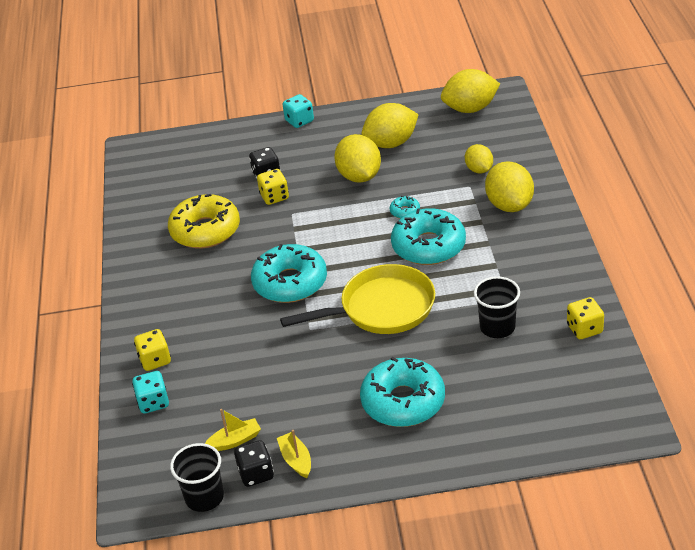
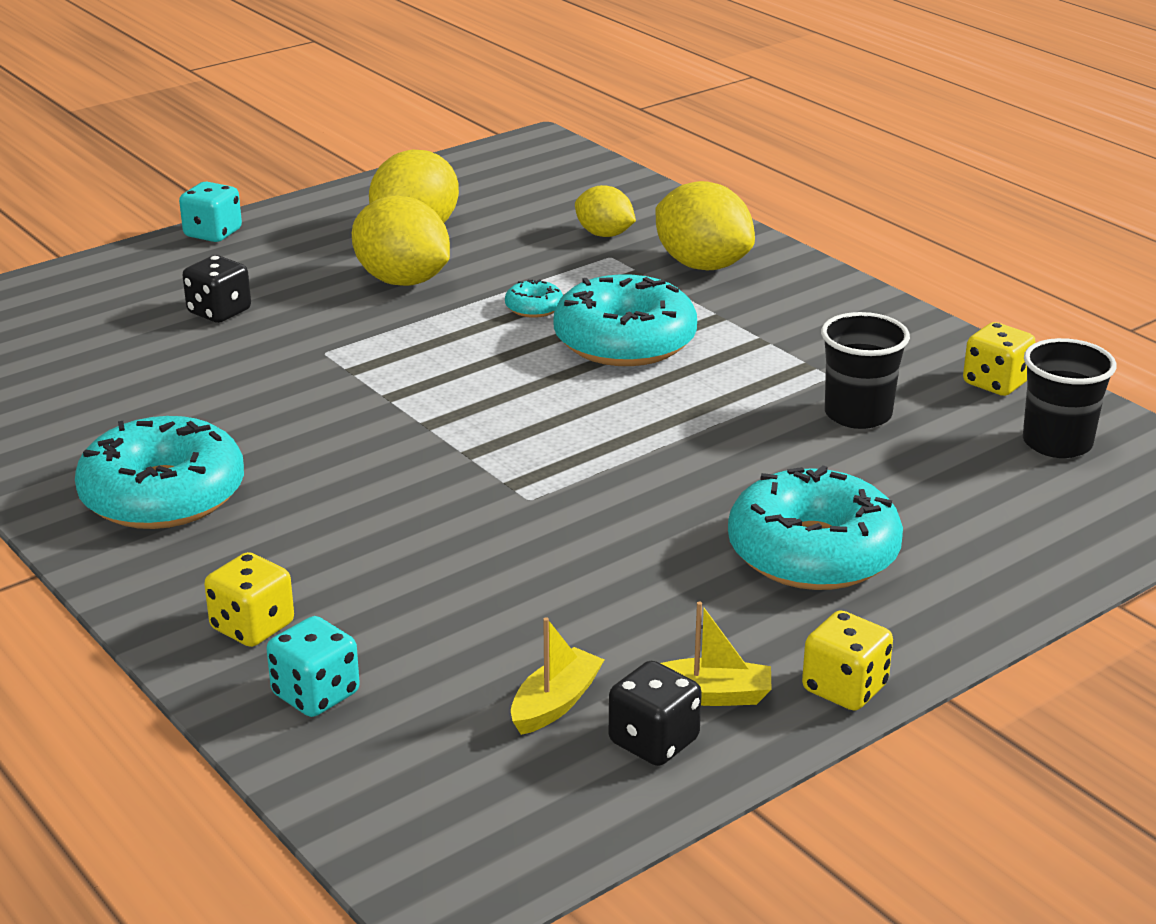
camera: 35 degrees left, 10 degrees down
(204, 497) = (586, 815): black cup -> black cup (1057, 443)
(205, 230) = (170, 411): yellow donut -> none
(274, 197) = (266, 337): yellow dice -> yellow dice (844, 688)
(290, 283) = (421, 444): turquoise donut -> turquoise donut (163, 495)
(296, 460) = (710, 695): yellow boat -> yellow boat turned 150 degrees clockwise
(381, 308) = (632, 438): yellow pan -> none
(470, 109) = (508, 169): yellow lemon -> none

